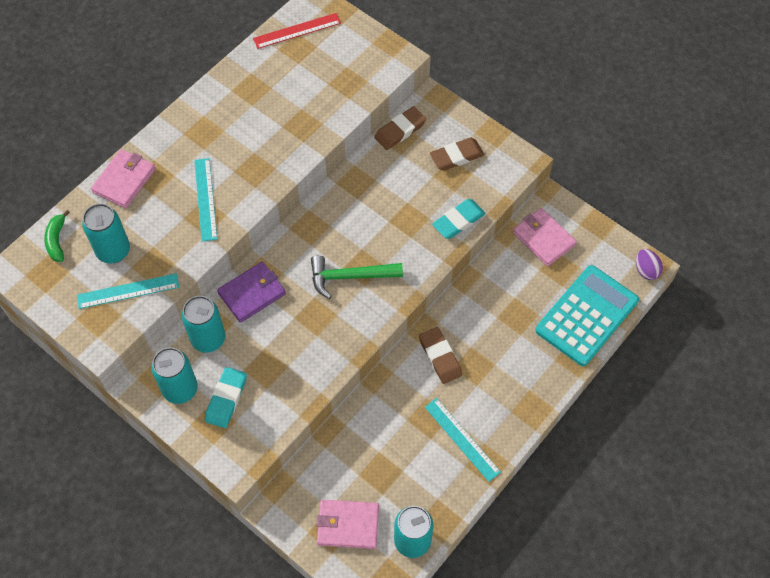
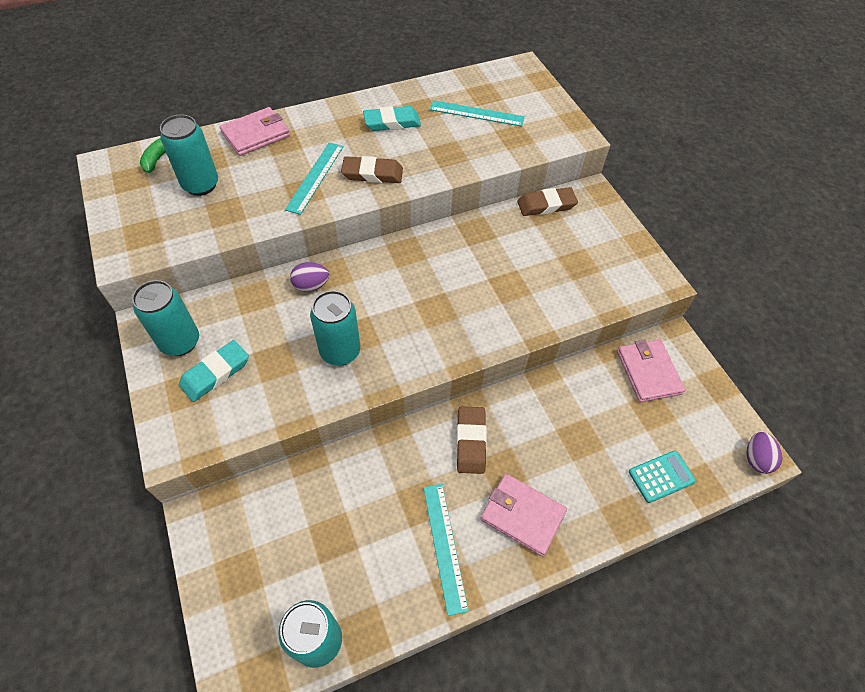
camera: 25 degrees right, 5 degrees down
(128, 291) = (186, 223): turquoise ruler -> turquoise ruler (477, 113)
(208, 339) = (241, 308): turquoise can -> turquoise can (340, 351)
(252, 293) = (311, 285): purple wallet -> purple egg
(297, 31) = (492, 81): red ruler -> none
(348, 525) = (260, 579): pink wallet -> pink wallet (522, 515)
(350, 276) = (416, 313): green hammer -> none
(456, 156) = (592, 249): brown eraser -> brown eraser (372, 173)
(458, 221) = (561, 309): turquoise eraser -> turquoise eraser (392, 122)
(586, 316) = (661, 476): turquoise calculator -> turquoise calculator, size x0.47

